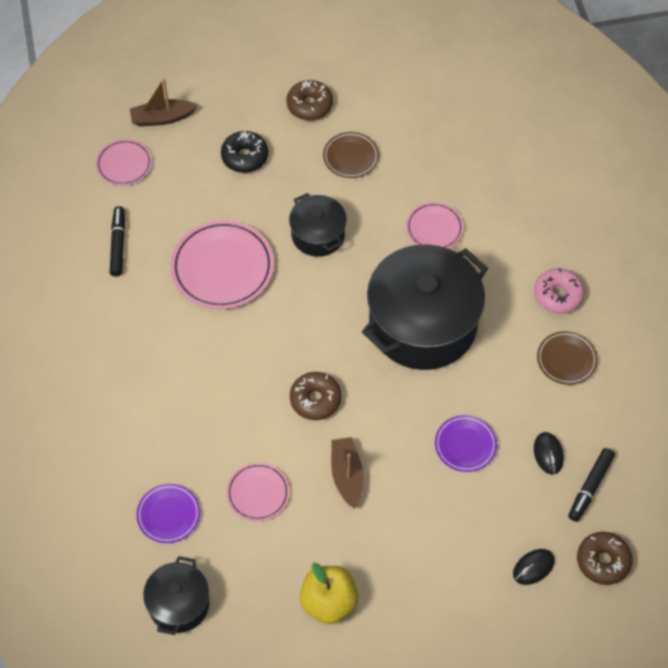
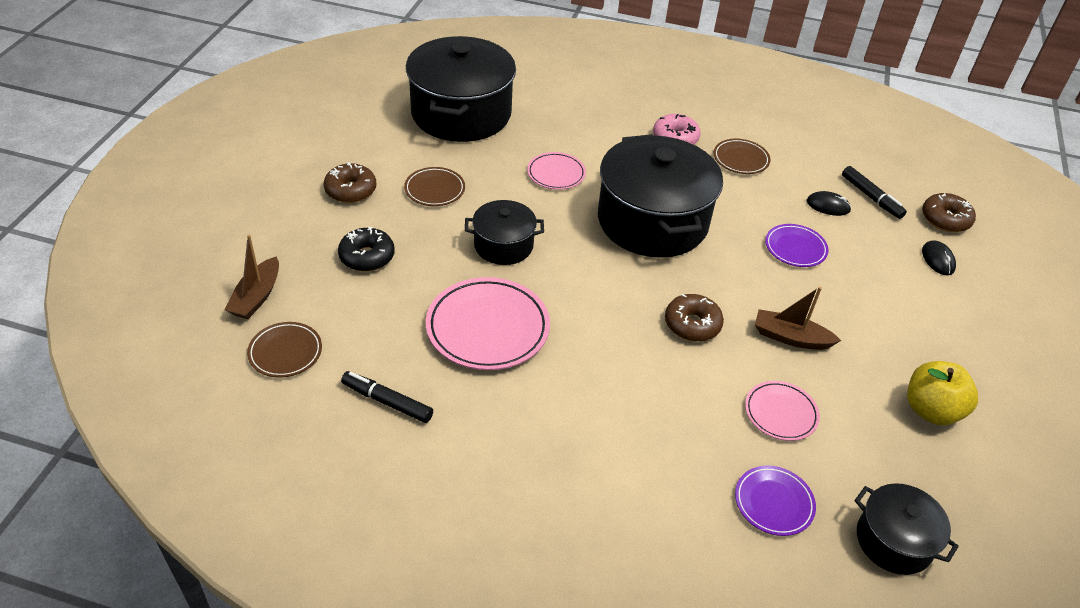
camera: 65 degrees left, 15 degrees down
(124, 164) = (285, 352): pink plate -> brown plate
(464, 122) = (461, 113): none -> black pot

